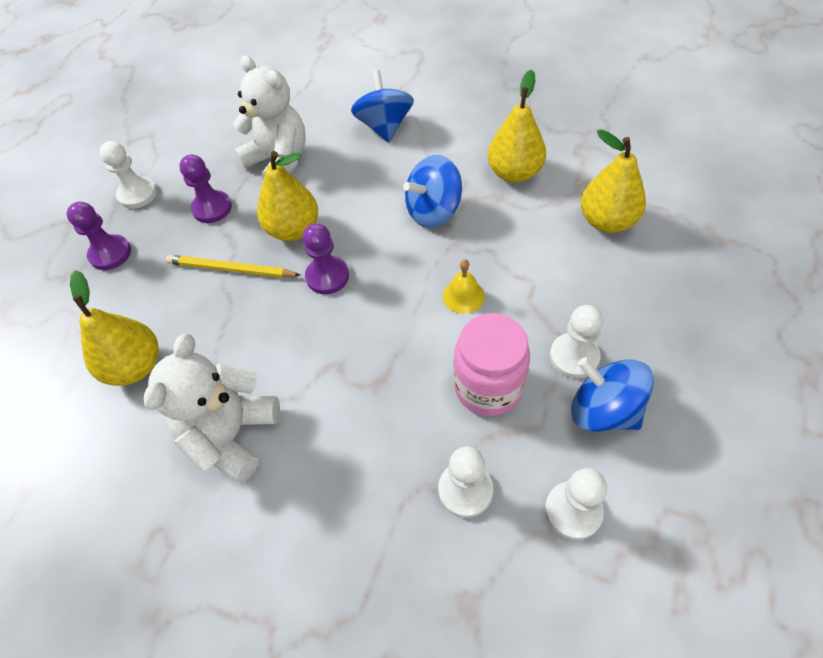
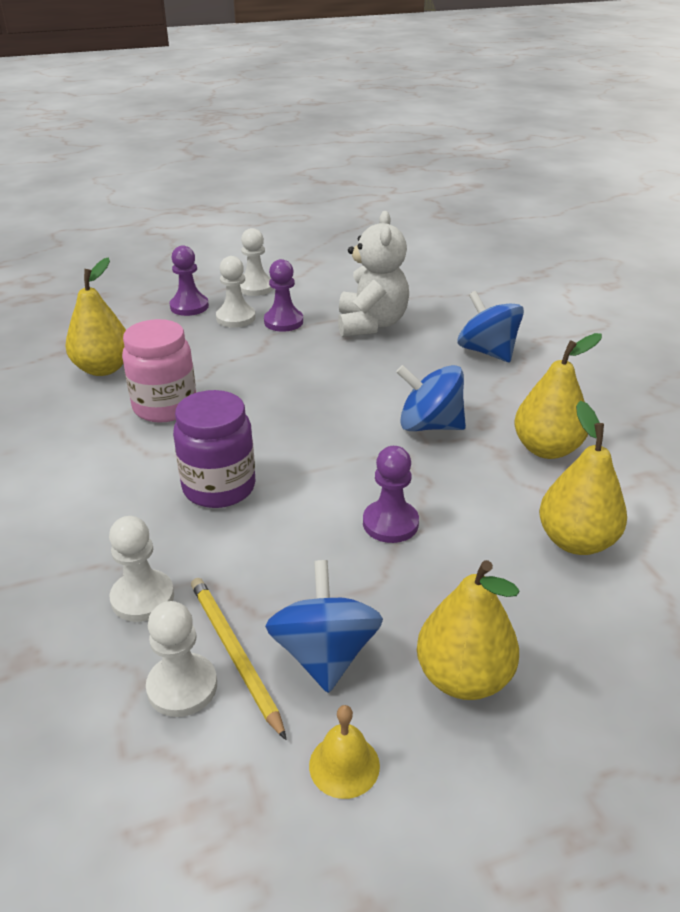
camera: 45 degrees right, 20 degrees down
(231, 269) = (236, 360): yellow pencil -> yellow pencil (234, 654)
(231, 435) = (84, 441): white teddy bear -> none
(293, 230) = (311, 367): yellow pear -> yellow pear (463, 677)
(327, 276) = (285, 407): purple pawn -> purple pawn (390, 523)
(384, 127) = (487, 351): blue spinning top -> blue spinning top turned 75 degrees counterclockwise
(384, 373) = (219, 487): none -> purple jar
(463, 296) = (355, 491): yellow bell -> yellow bell (344, 765)
(488, 387) = (269, 557): pink jar -> pink jar (165, 407)
(574, 356) = (368, 600): white pawn -> white pawn (236, 318)

